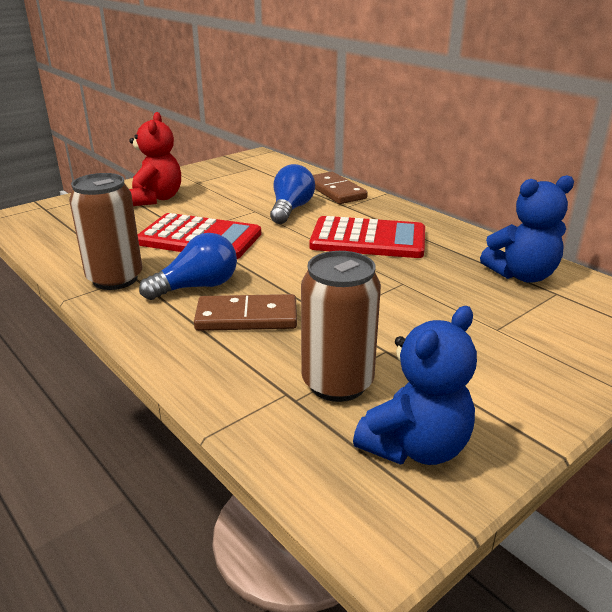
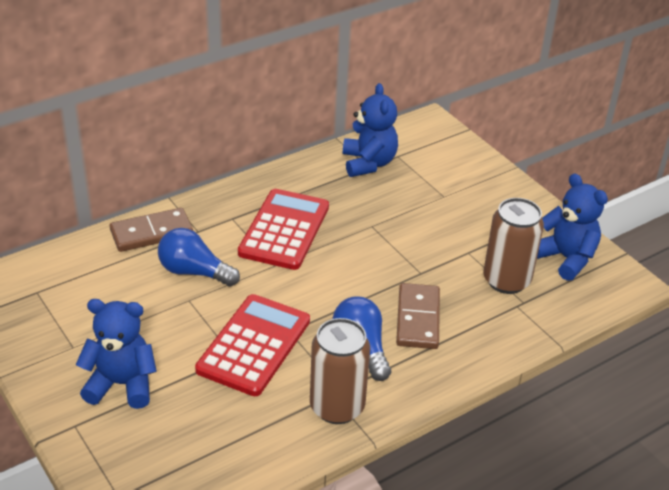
camera: 85 degrees left, 10 degrees up
(156, 199) = (121, 384): red teddy bear -> blue teddy bear

